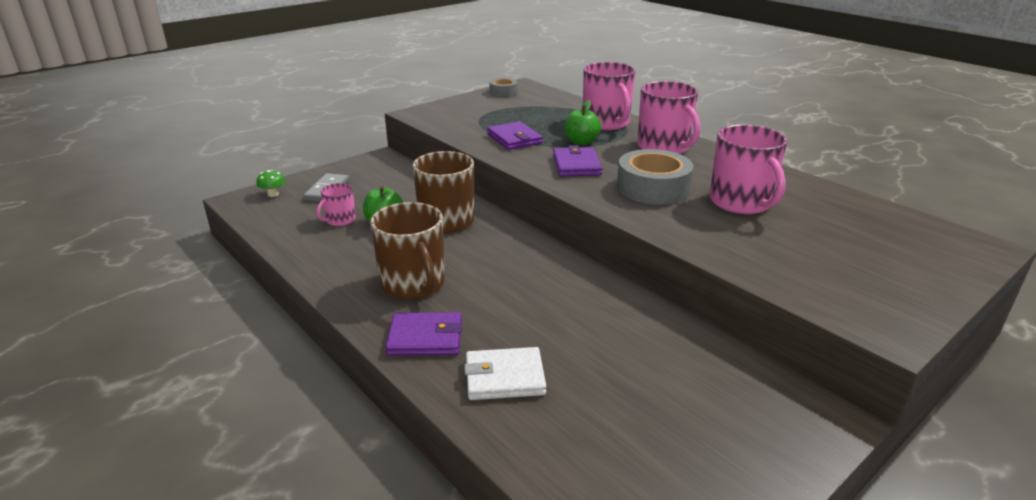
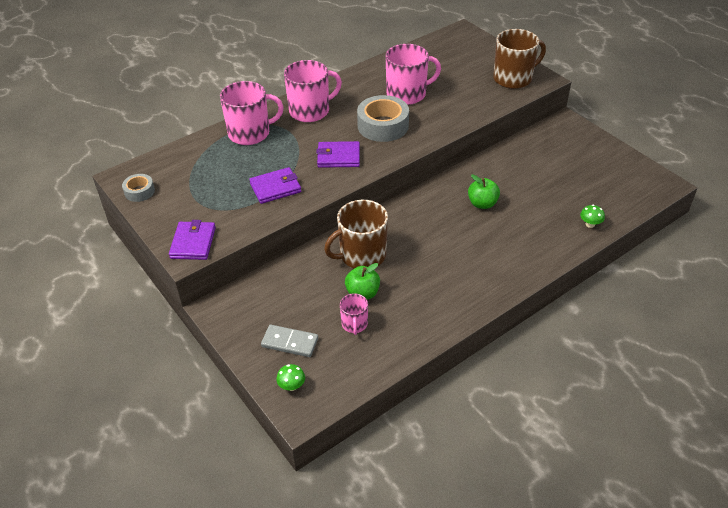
camera: 85 degrees left, 15 degrees up
(340, 220) = (354, 324): pink mug -> pink mug turned 45 degrees clockwise
(413, 284) = (458, 269): brown mug -> brown mug (513, 78)
(425, 338) = (521, 260): purple wallet -> purple wallet (193, 243)
(504, 377) = (553, 226): white wallet -> none
(511, 424) = (590, 224): none -> green mushroom
(581, 142) = (291, 150): green apple -> green apple (482, 204)

